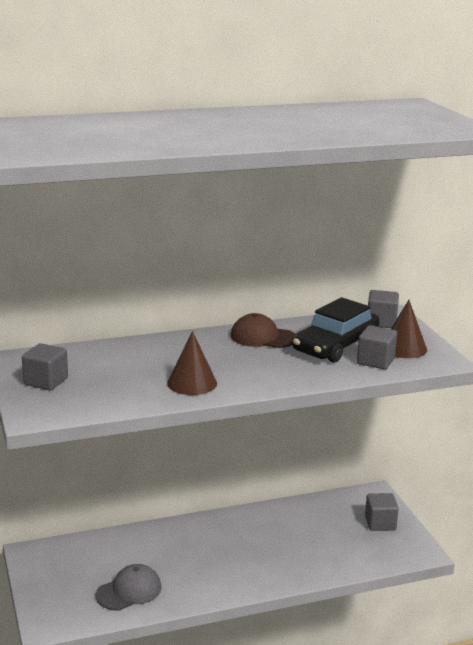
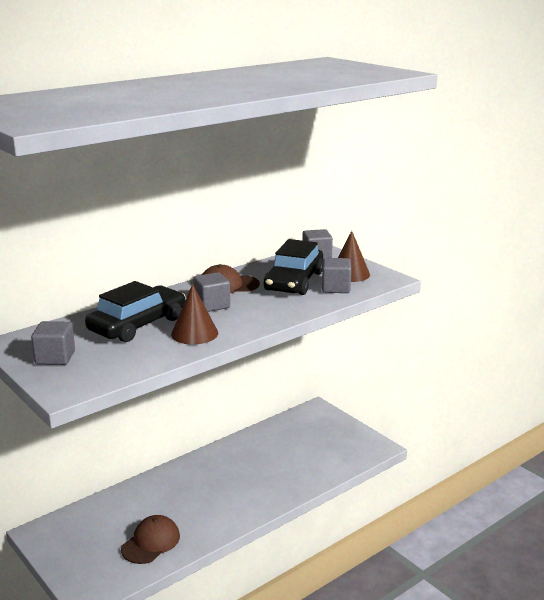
camera: 20 degrees left, 0 degrees up
(129, 591) = (151, 542): grey cap -> brown cap
(143, 363) = (138, 324): none -> black car
(380, 523) = (333, 431): grey cube -> grey cube (212, 305)

